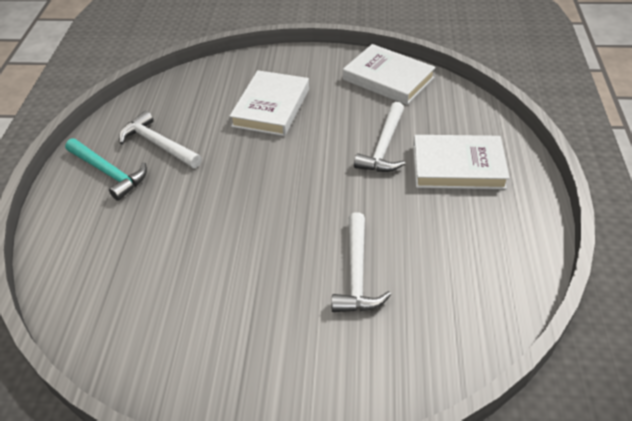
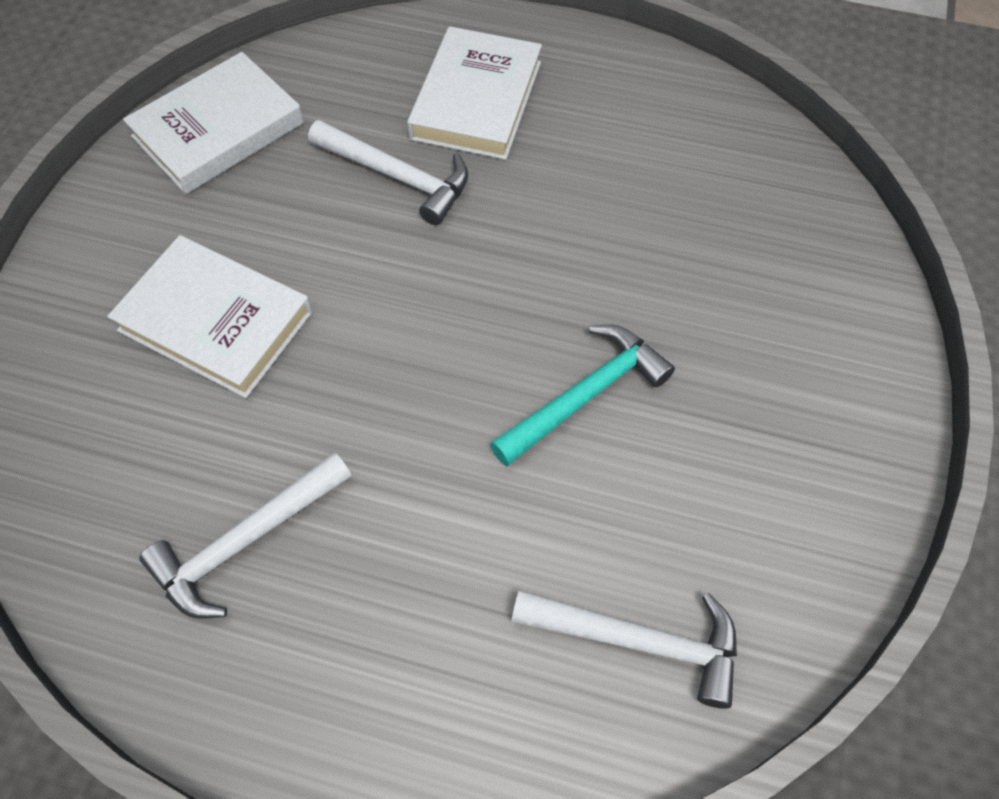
camera: 80 degrees left, 15 degrees up
(108, 173) = (301, 649): turquoise hammer -> turquoise hammer (586, 396)
(356, 273) = (661, 270): white hammer -> white hammer (639, 641)

